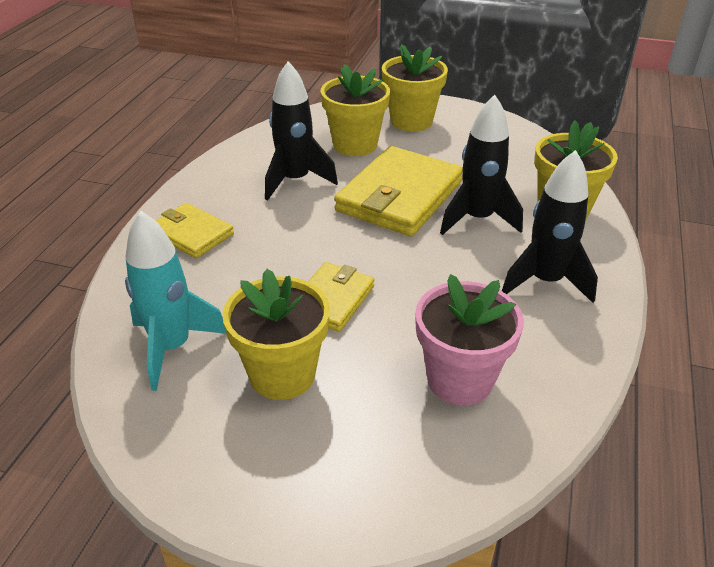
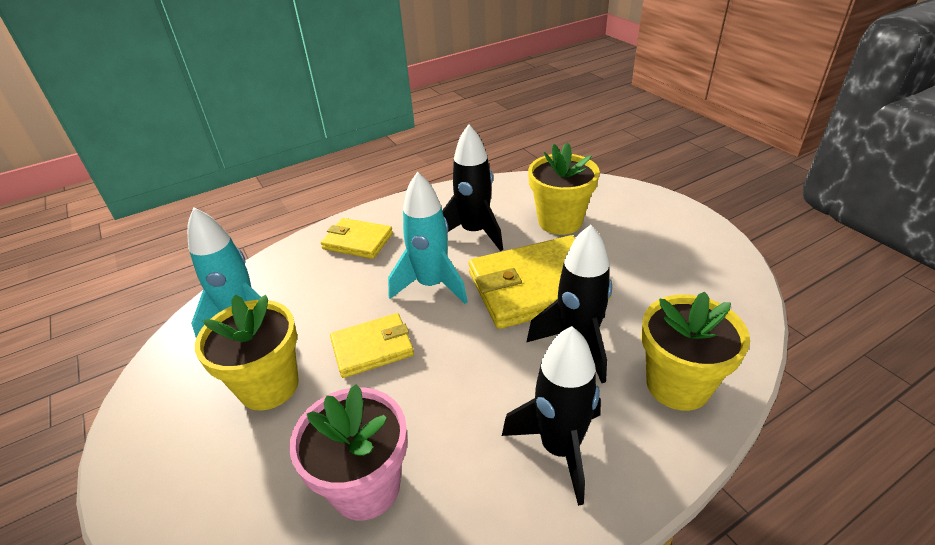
camera: 45 degrees right, 0 degrees up
(191, 233) = (357, 241): yellow wallet -> yellow wallet turned 60 degrees counterclockwise
(315, 234) = (431, 285): none -> turquoise rocket
(411, 121) = (638, 219): yellow flower pot -> none

